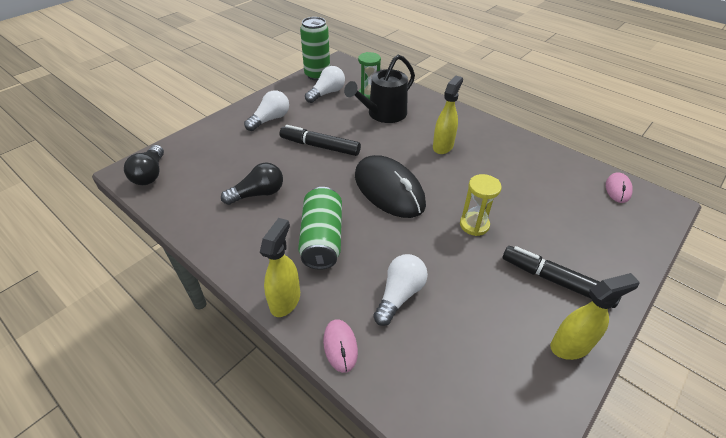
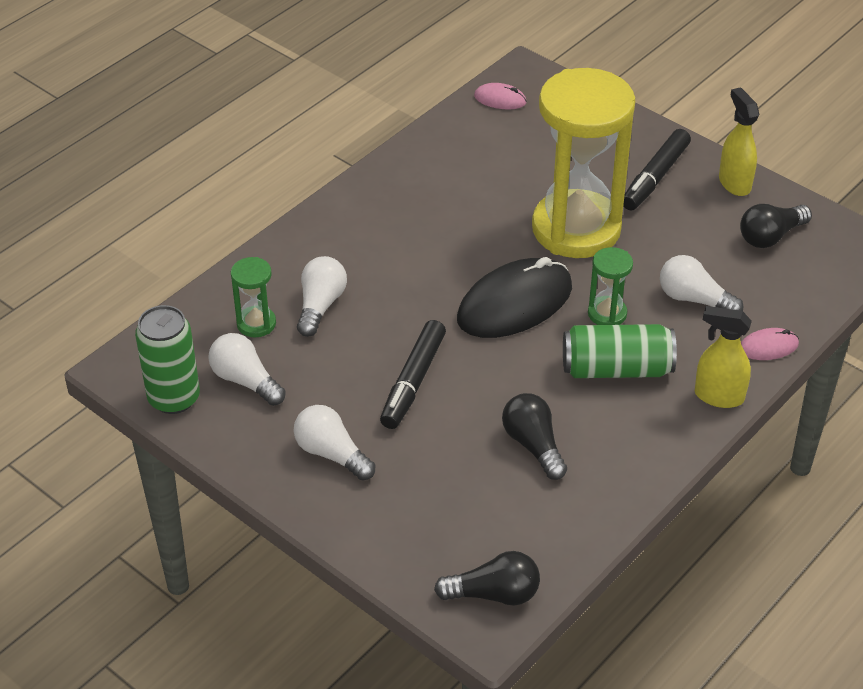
camera: 90 degrees left, 0 degrees up
(380, 237) = (607, 314): none -> green hourglass
(383, 114) = (320, 305): black watering can -> white light bulb
(443, 146) = (411, 243): yellow spray bottle -> none
(474, 225) = (576, 229): yellow hourglass -> yellow hourglass, size x2.39
(495, 369) = (770, 236): none -> black light bulb

